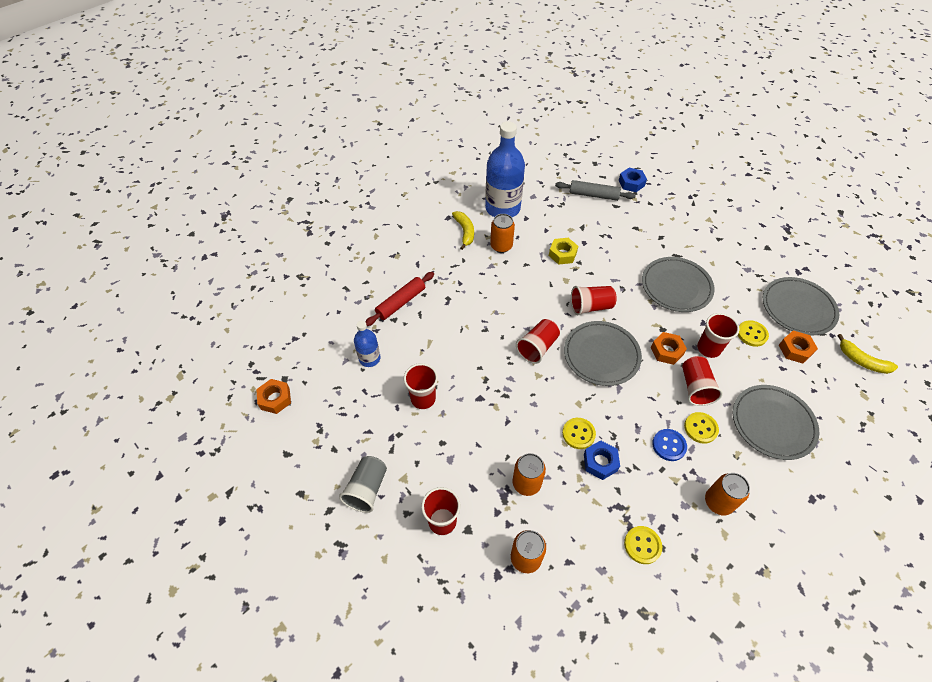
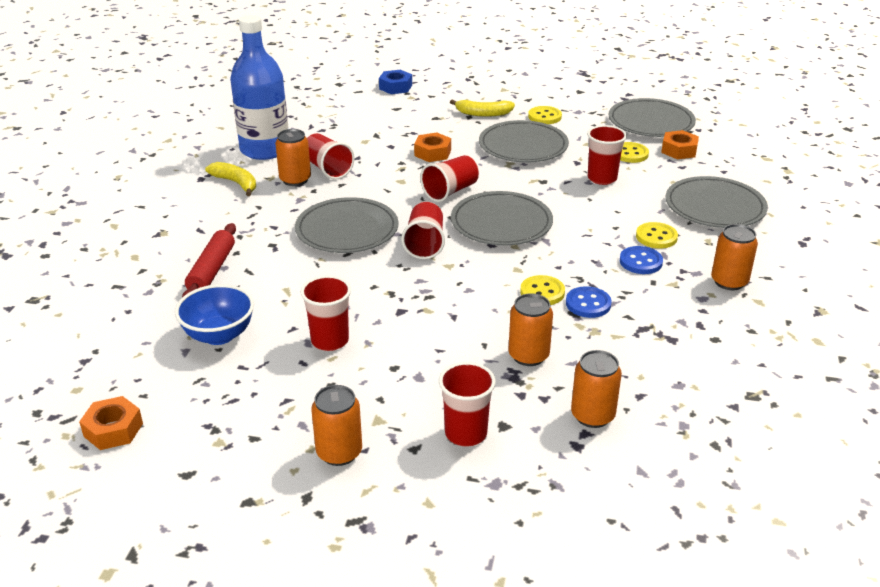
camera: 35 degrees left, 20 degrees down
(367, 489) = (339, 452): grey cup -> orange can
(369, 358) = (219, 335): blue bottle -> blue bowl
(499, 309) = (347, 230): none -> grey plate
(562, 254) = (376, 162): yellow nut -> none
(593, 195) = (363, 108): grey rolling pin -> none
(600, 462) = (588, 304): blue nut -> blue button
(642, 545) = (696, 346): yellow button -> yellow button (544, 116)
(666, 351) = (564, 195): orange nut -> orange nut (432, 153)
(695, 387) = (619, 210): red cup -> red cup (327, 169)
(862, 361) = (741, 137): yellow banana -> yellow banana (483, 114)

